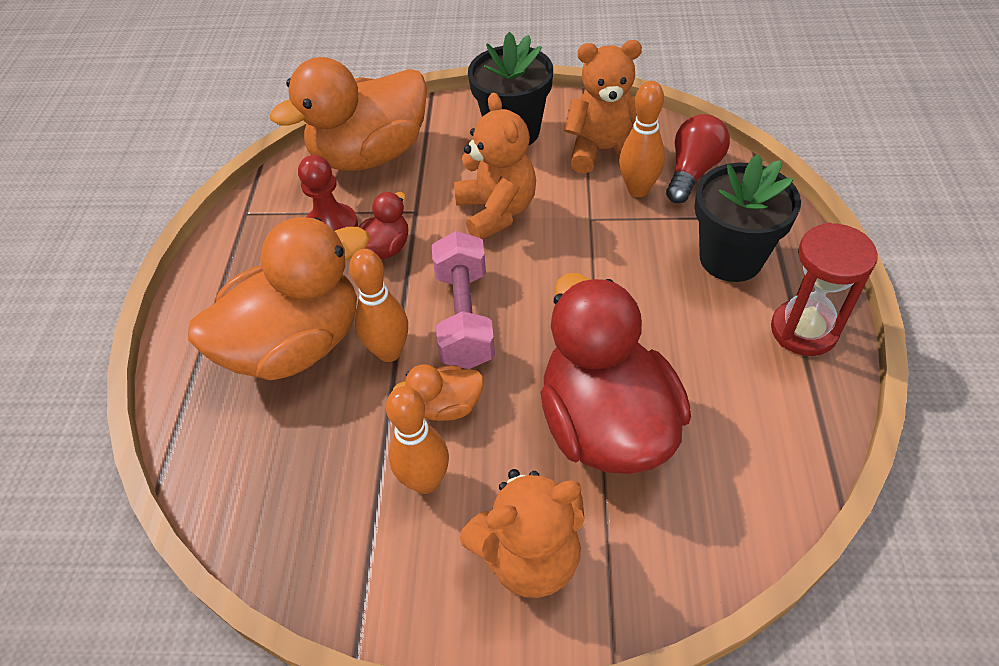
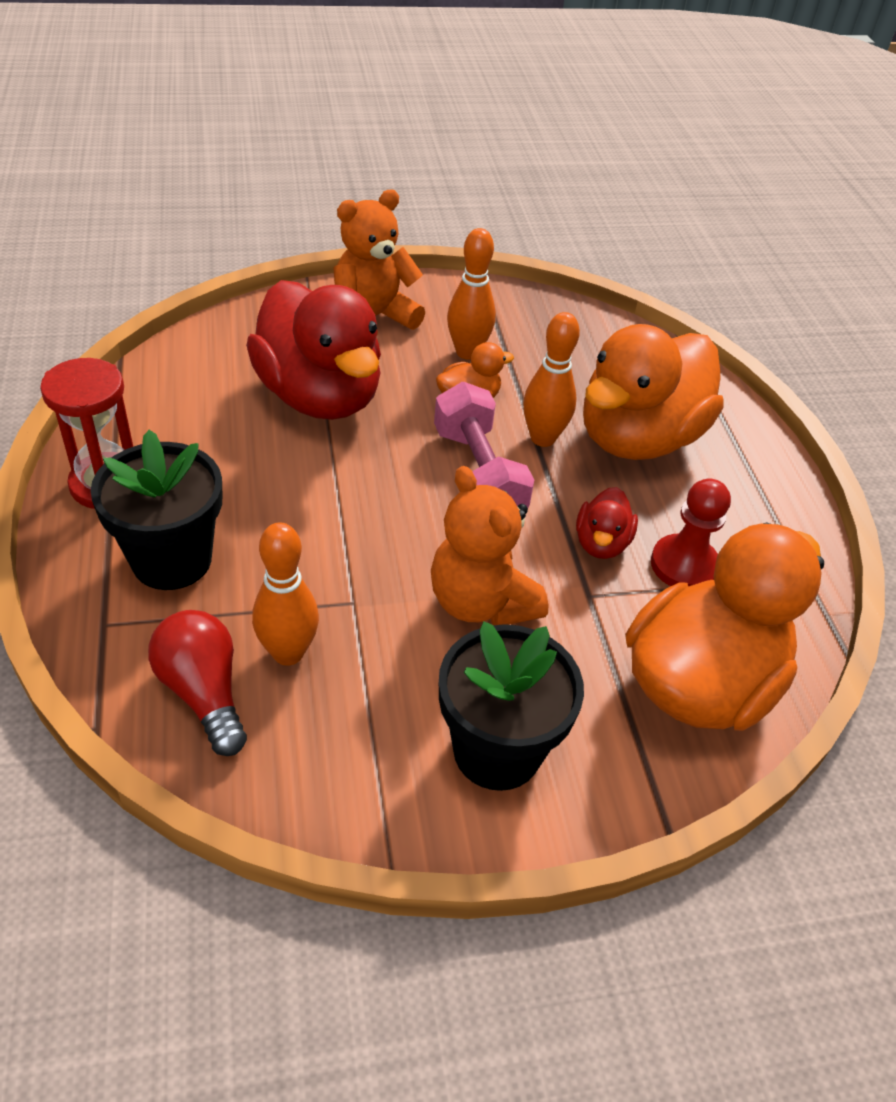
camera: 160 degrees right, 5 degrees down
(604, 151) = (342, 722): orange teddy bear -> none
(692, 171) = (203, 692): red light bulb -> red light bulb turned 135 degrees clockwise

